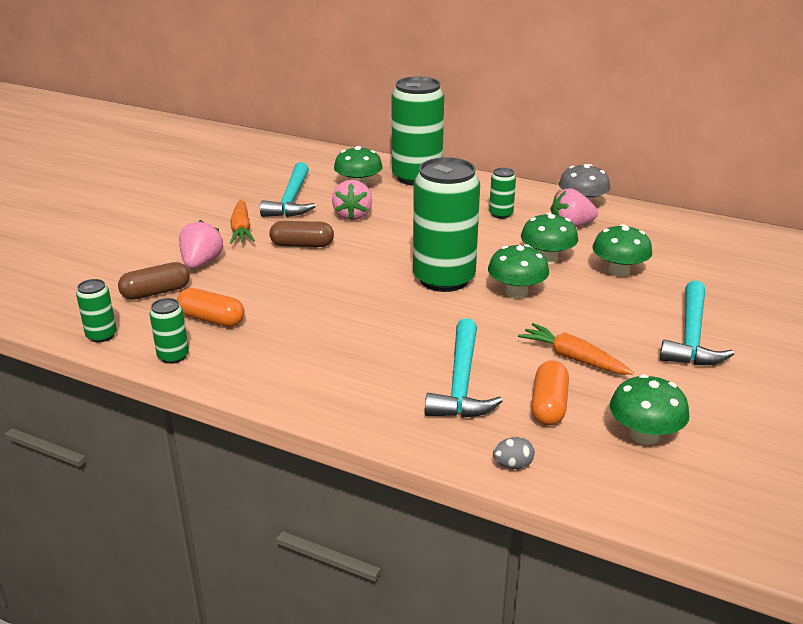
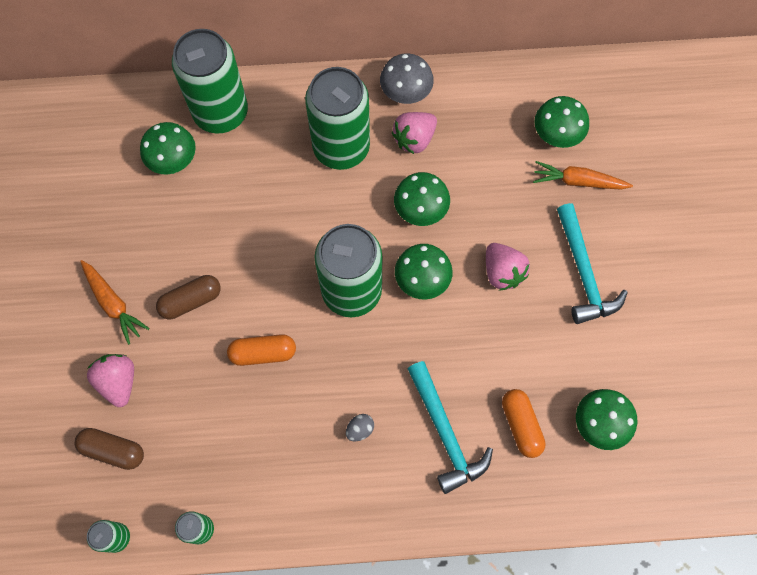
camera: 30 degrees left, 40 degrees up
(156, 292) = (113, 450): brown capsule -> brown capsule turned 75 degrees clockwise
(211, 319) = (193, 462): orange capsule -> orange capsule (263, 353)
(291, 200) = (124, 222): turquoise hammer -> none
(353, 215) = (204, 221): pink strawberry -> pink strawberry (502, 272)
(501, 214) = (341, 148): green can -> green can, size x2.27
(513, 465) = (529, 509): grey egg -> grey egg (360, 429)
(573, 358) = (510, 353): orange carrot -> orange carrot (578, 181)
(619, 271) = (489, 199): green mushroom -> green mushroom (557, 134)

